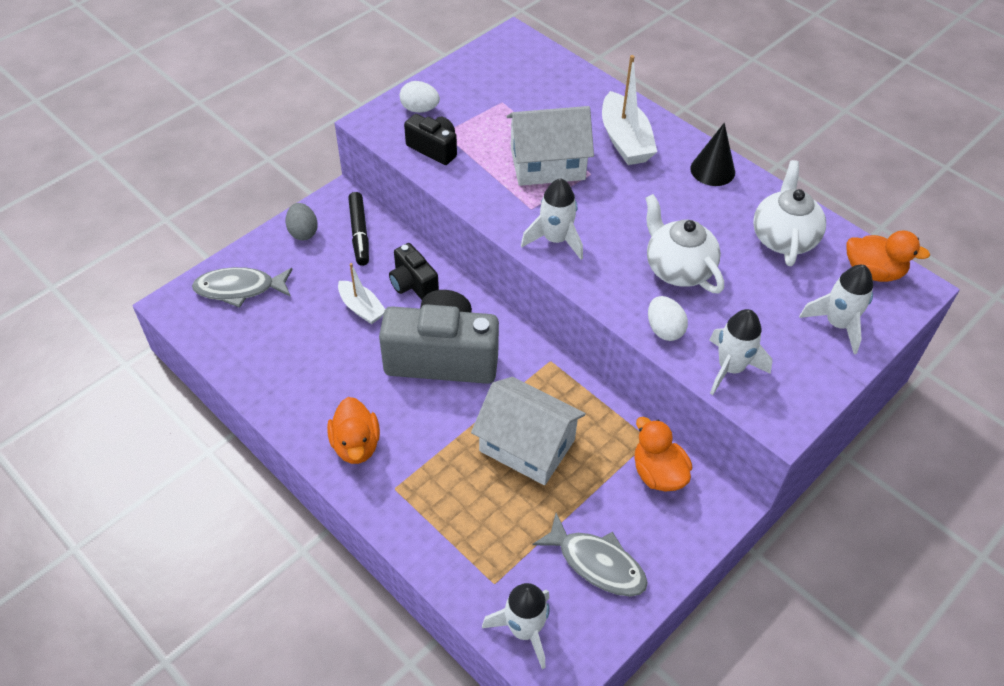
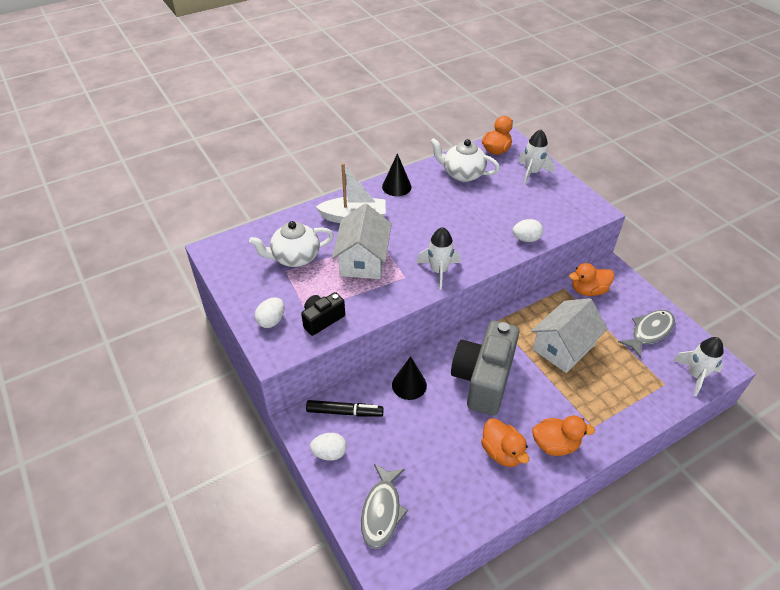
camera: 75 degrees left, 5 degrees down
(303, 232) = (329, 453): grey egg -> white egg
(334, 389) = (502, 452): none -> orange duck
(361, 308) = (425, 422): white boat -> none
(413, 284) = (409, 385): black camera -> black cone
(678, 269) = (477, 221): white teapot -> white teapot (295, 257)
(730, 368) = (559, 220): white rocket -> none

